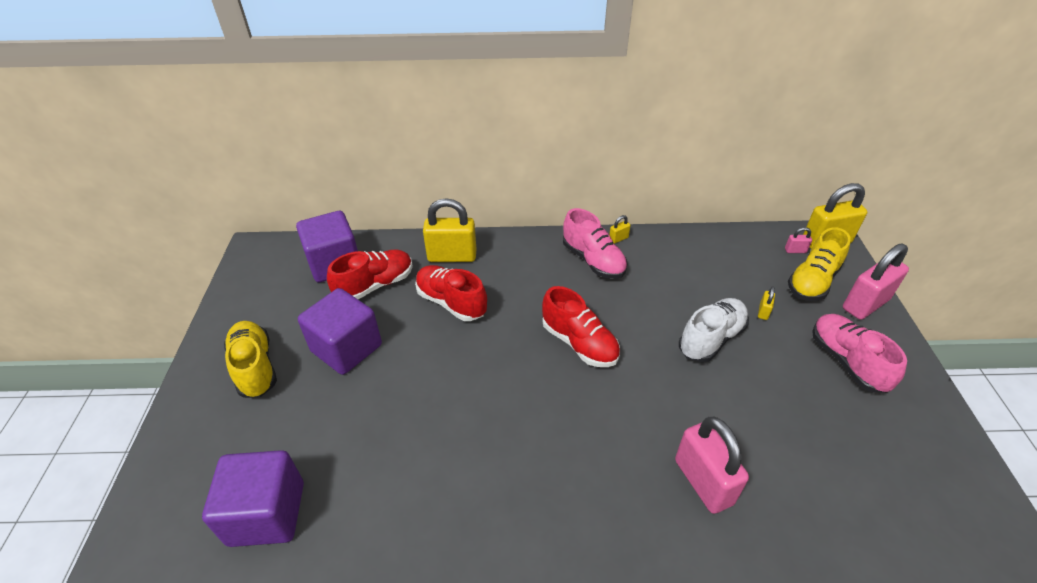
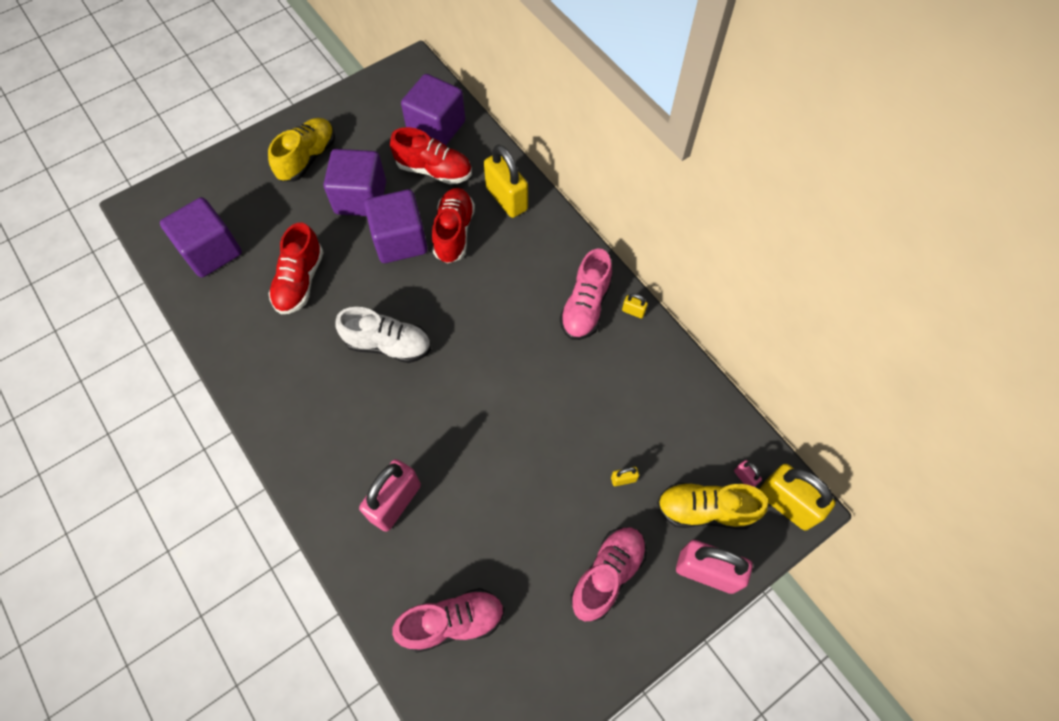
camera: 55 degrees right, 20 degrees up
(422, 342) = (400, 240): none -> purple cube
(579, 343) = (475, 348): red shoe -> red shoe (300, 281)
(711, 339) = (554, 448): white shoe -> white shoe (388, 344)
(856, 495) = (453, 622): none -> pink shoe

